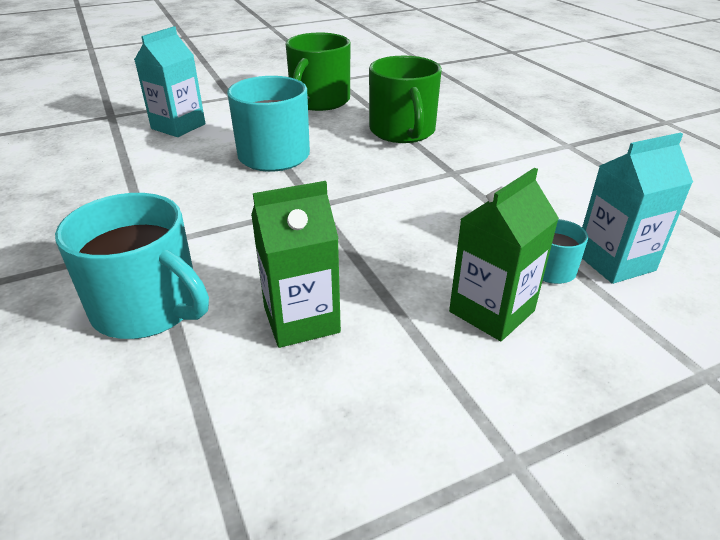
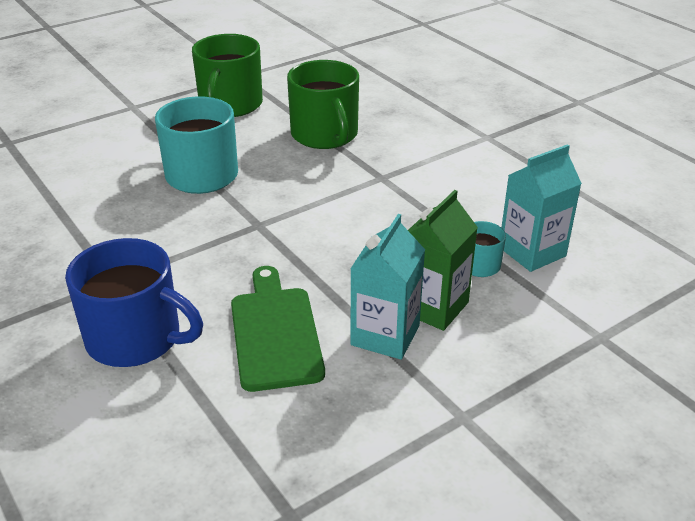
camera: 10 degrees left, 0 degrees up
(148, 307) = (135, 338): turquoise mug -> blue mug
(178, 126) = (88, 149): turquoise carton -> turquoise carton (385, 335)
(301, 319) = (275, 333): green carton -> green cutting board

